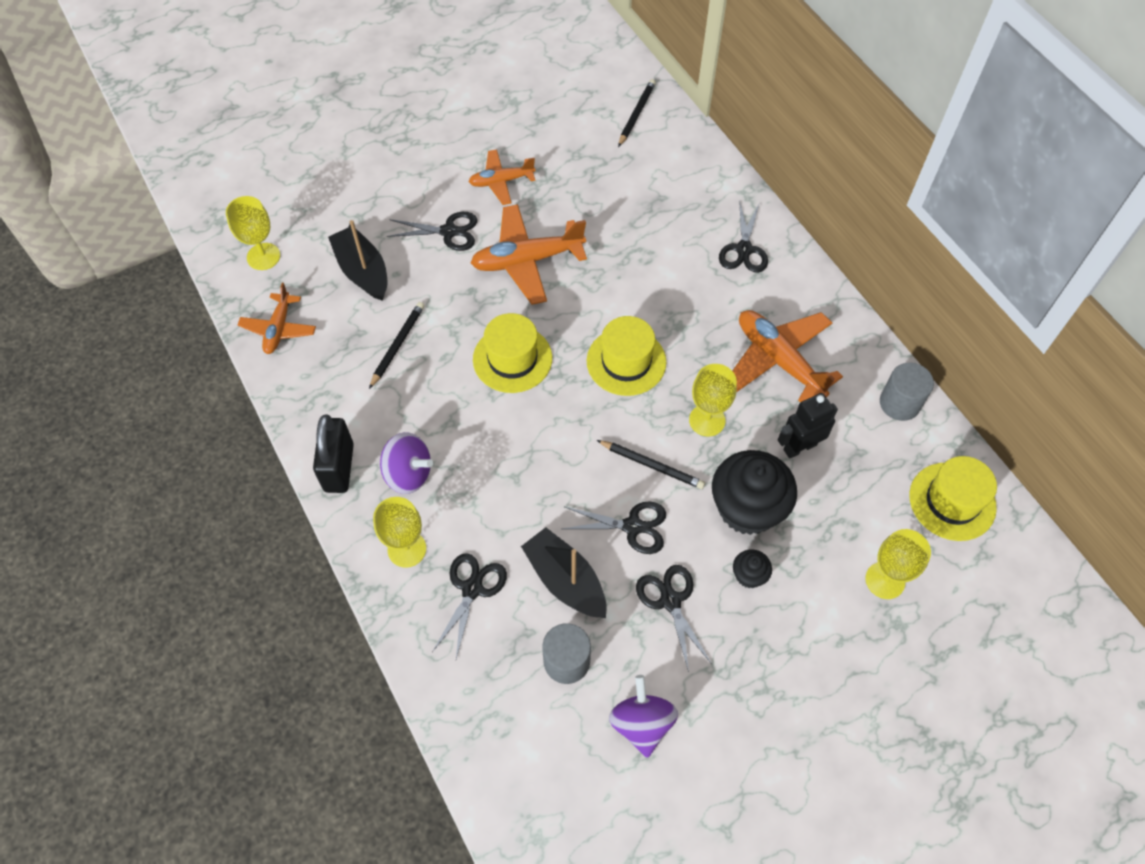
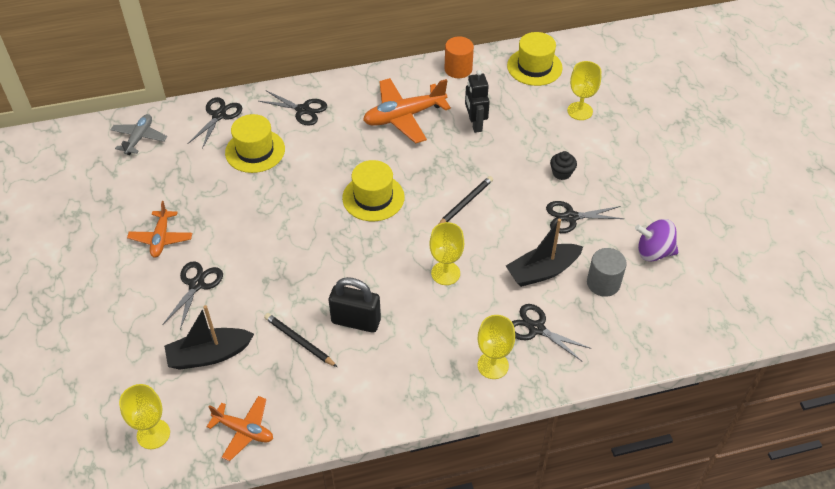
camera: 75 degrees left, 10 degrees down
(339, 468) = (405, 402): black padlock -> black padlock (356, 321)
(408, 474) = (426, 353): purple spinning top -> none
(512, 359) = (344, 265): yellow hat -> yellow hat (255, 151)
(527, 260) = (253, 237): orange plane -> none
(632, 526) = (510, 224): black scissors -> black scissors (219, 115)
(636, 114) = (139, 138): black pencil -> grey plane
(707, 420) = (438, 165): yellow goblet -> yellow goblet (445, 273)
(747, 508) = (513, 161): black cupcake -> none
(899, 403) = (458, 69): grey cylinder -> orange cylinder

